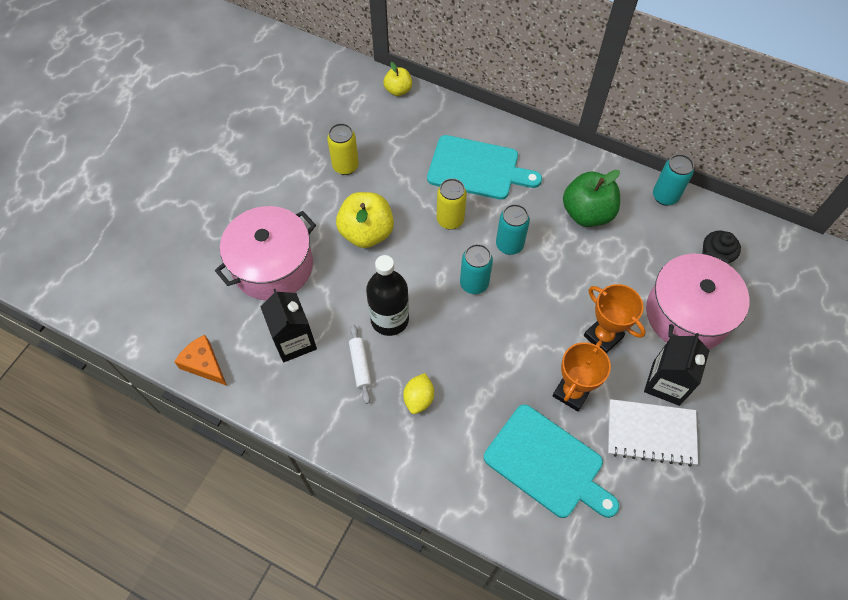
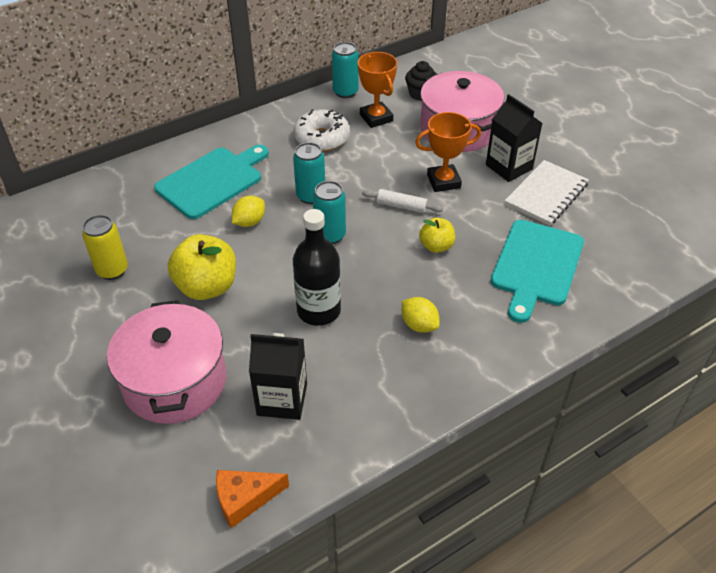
camera: 60 degrees left, 15 degrees down
(360, 366) = (352, 355): white rolling pin -> white rolling pin (401, 206)
(398, 90) = (66, 194): yellow apple -> yellow apple (436, 246)
(450, 220) = (249, 222): yellow can -> yellow lemon
(547, 463) = (536, 266): turquoise cutting board -> turquoise cutting board turned 135 degrees clockwise
(572, 392) = (481, 222): orange trophy -> orange trophy (376, 118)
(587, 213) = (322, 138): green apple -> white donut

